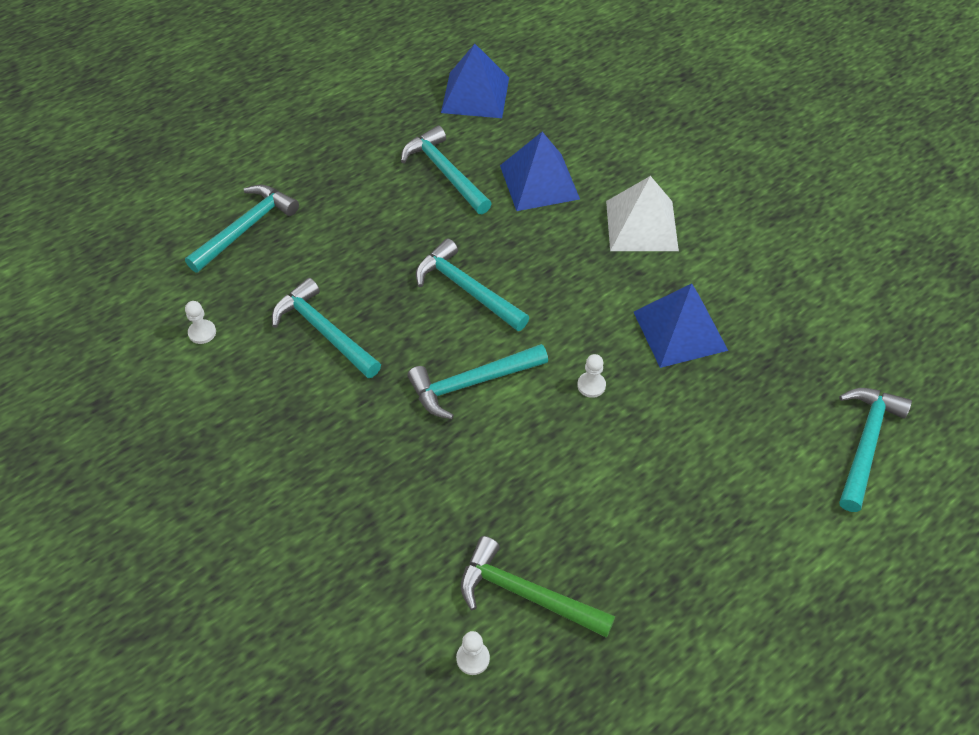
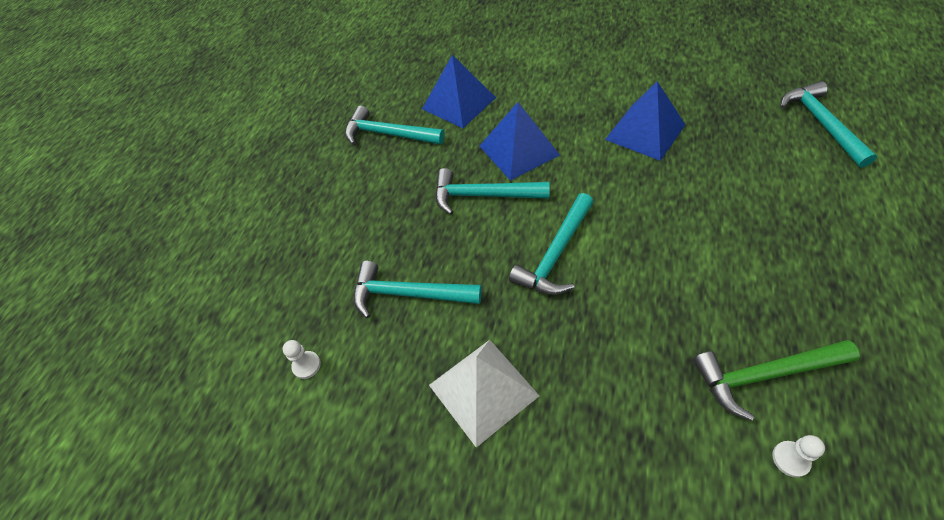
camera: 30 degrees left, 0 degrees up
(246, 228) = (270, 261): turquoise hammer -> none
(475, 94) = (360, 79): blue pyramid -> blue pyramid (519, 150)
(591, 385) = (633, 200): white pawn -> none
(642, 225) = (551, 89): white pyramid -> white pyramid (483, 390)

